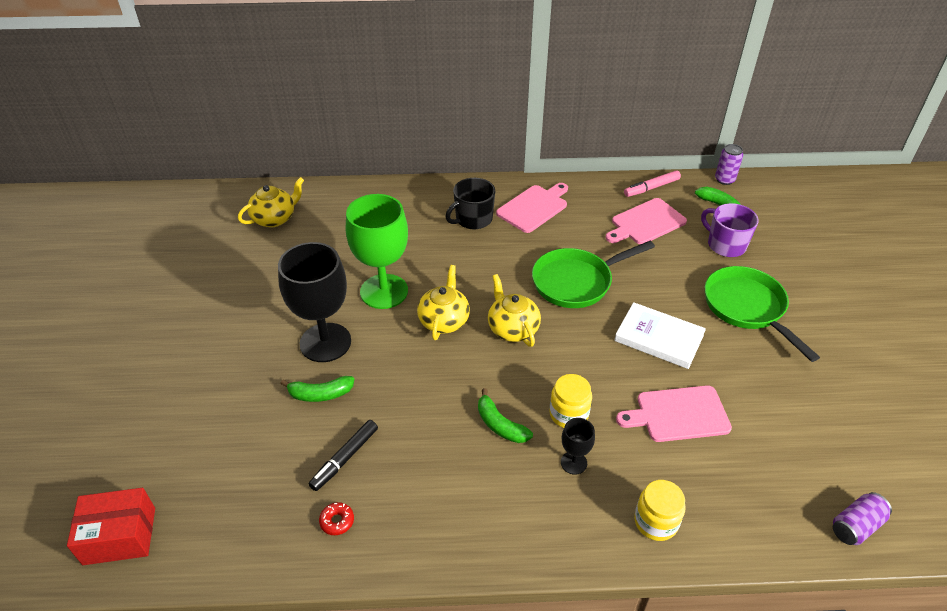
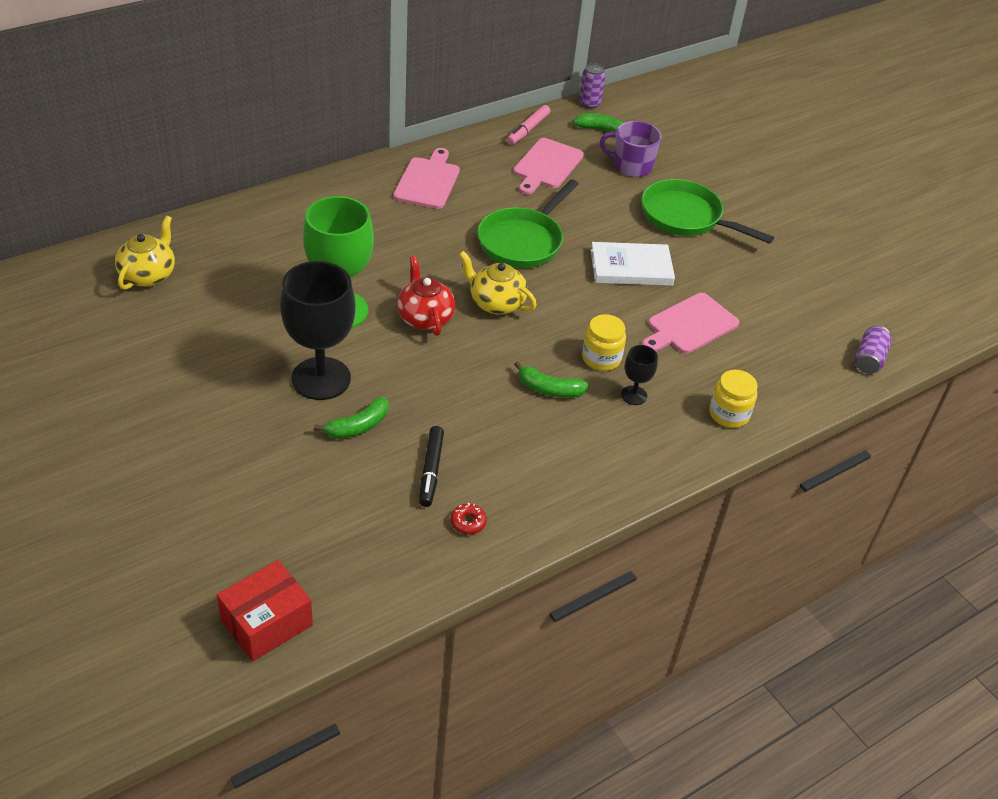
camera: 35 degrees left, 0 degrees up
(444, 321) = (425, 318): yellow teapot -> red teapot
(473, 219) = (374, 211): black mug -> none

